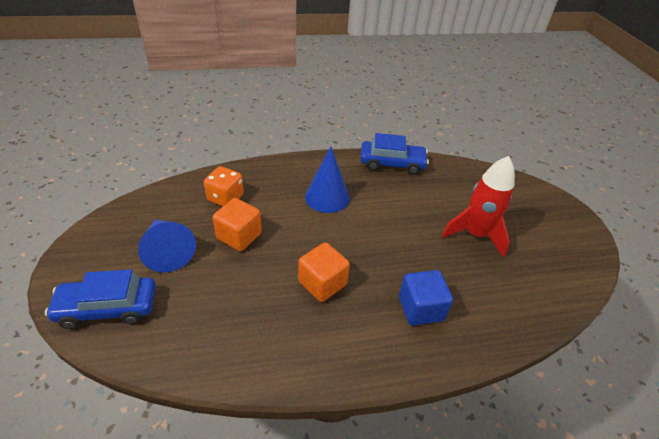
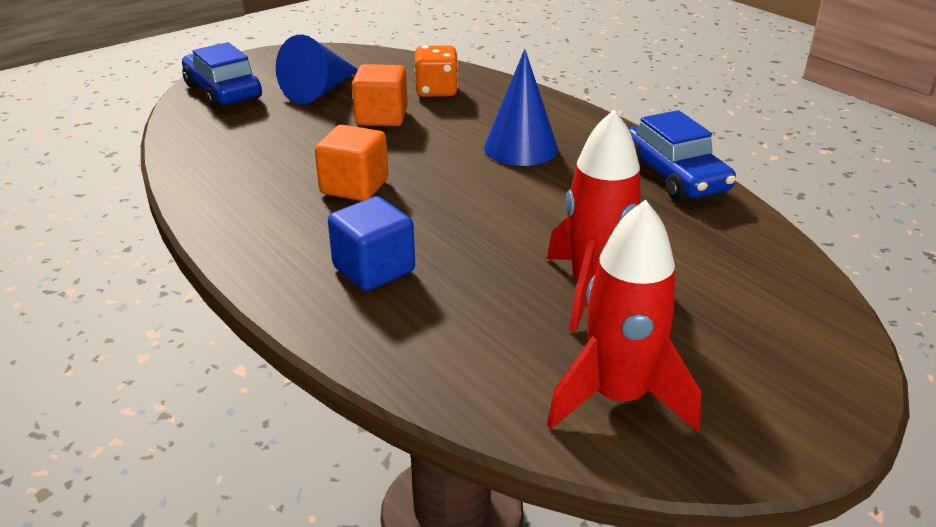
camera: 65 degrees right, 10 degrees down
(554, 264) = (618, 398): none -> red rocket

